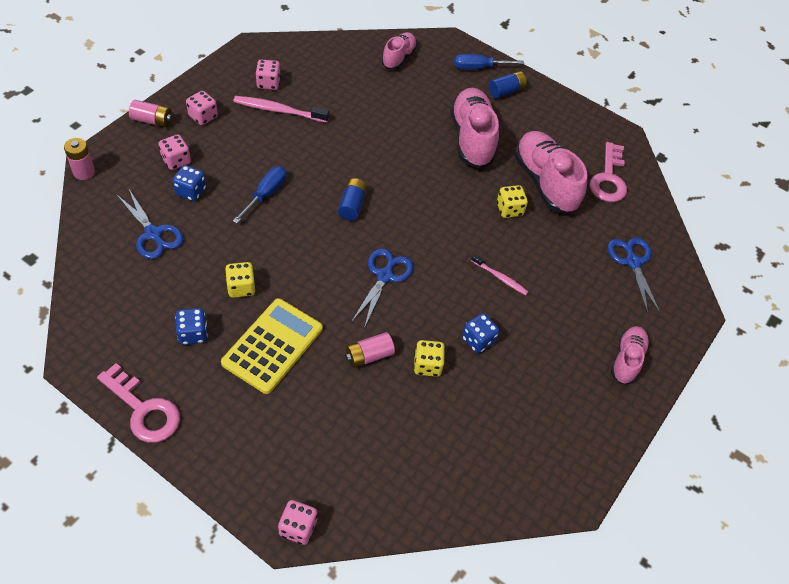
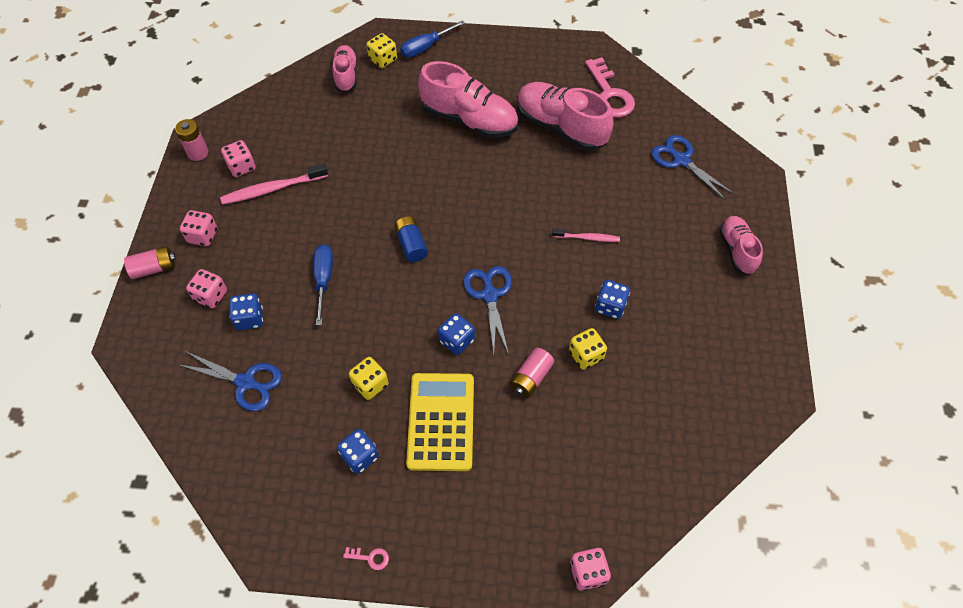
camera: 25 degrees left, 5 degrees up
(84, 172) = (125, 361): pink battery -> pink battery (198, 153)
(143, 409) = (370, 558): pink key -> pink key, size x0.41
(331, 294) = (456, 340): none -> blue dice
(472, 138) = (469, 120): pink shoe -> pink shoe turned 150 degrees clockwise
(506, 91) = (466, 58): blue battery -> none
(509, 209) = (549, 170): yellow dice -> yellow dice (383, 59)

